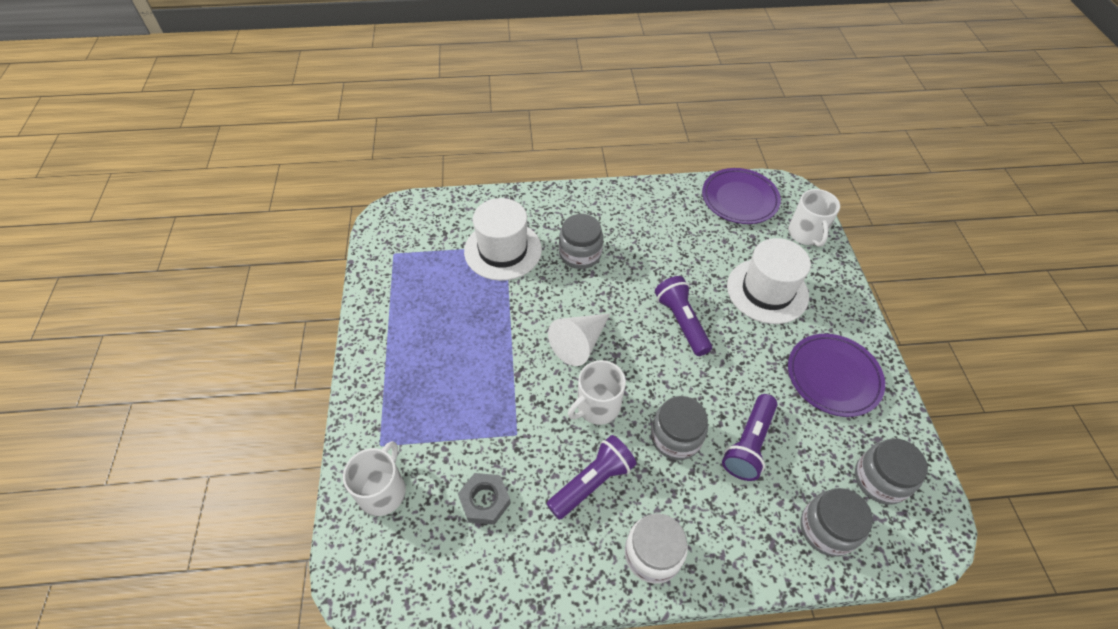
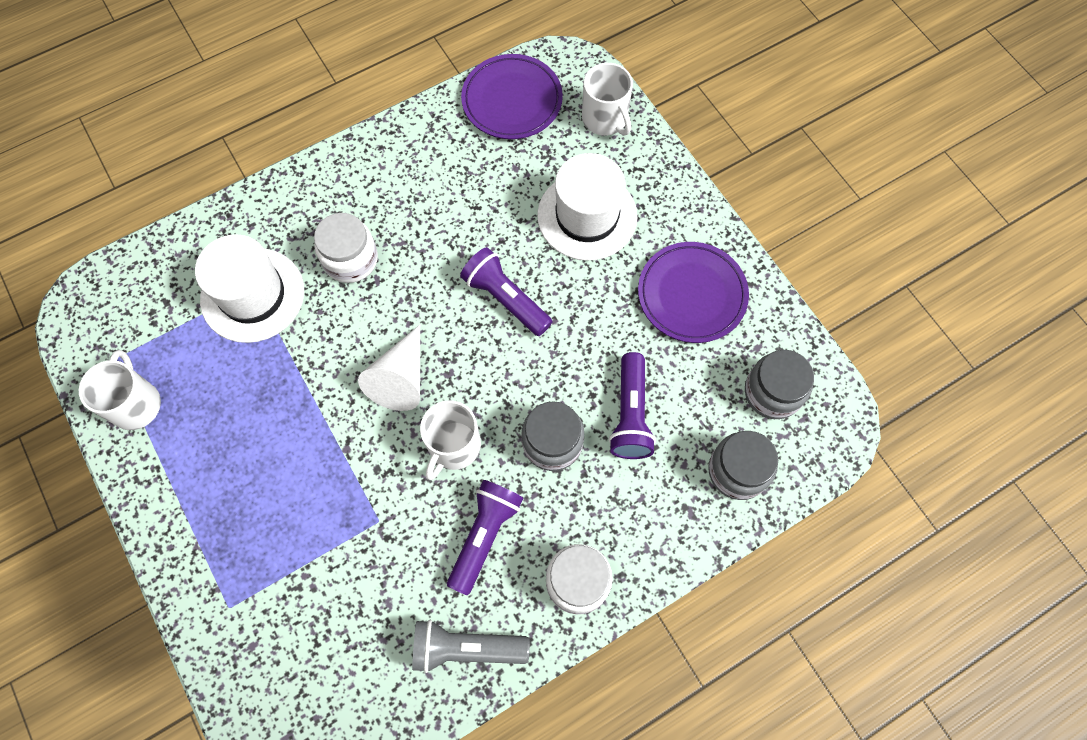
camera: 25 degrees left, 15 degrees up
(383, 491) = (260, 656): white mug -> white mug (136, 404)
(484, 501) = (378, 611): grey nut -> none
(538, 563) = (466, 648): none -> grey flashlight
(580, 254) = (350, 259): grey jar -> white jar

